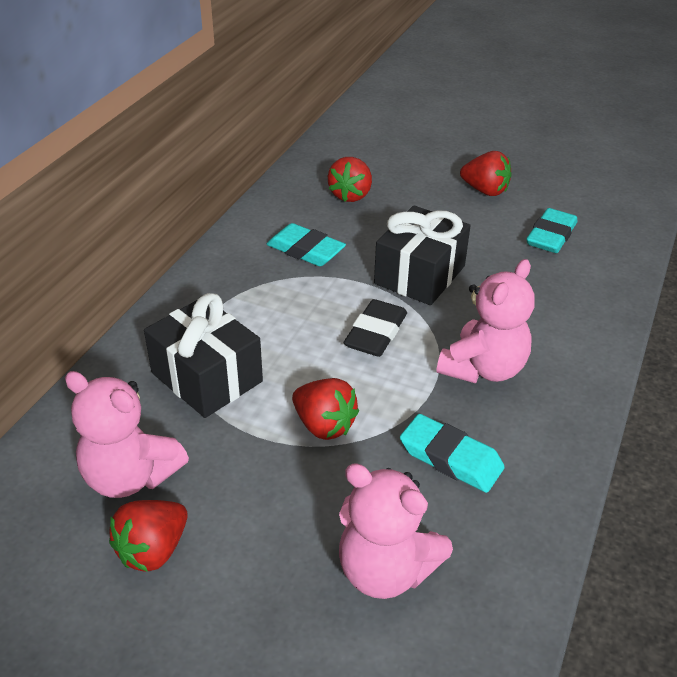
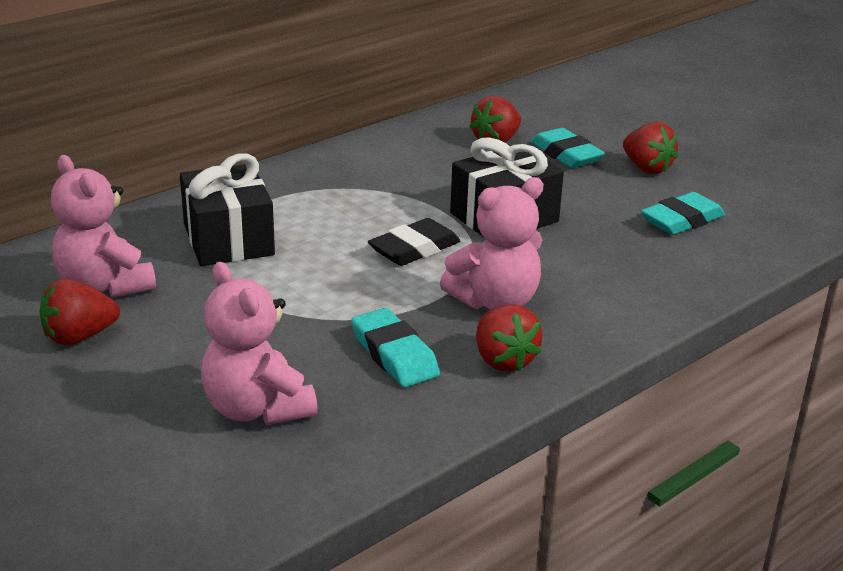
camera: 25 degrees right, 10 degrees down
(305, 250) = (408, 173): turquoise eraser -> turquoise eraser (566, 154)
(324, 425) = (300, 299): red strawberry -> red strawberry (503, 360)

